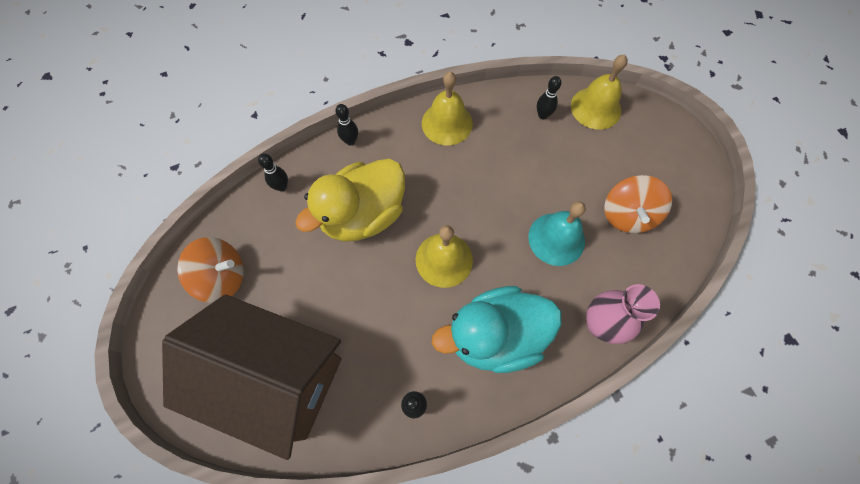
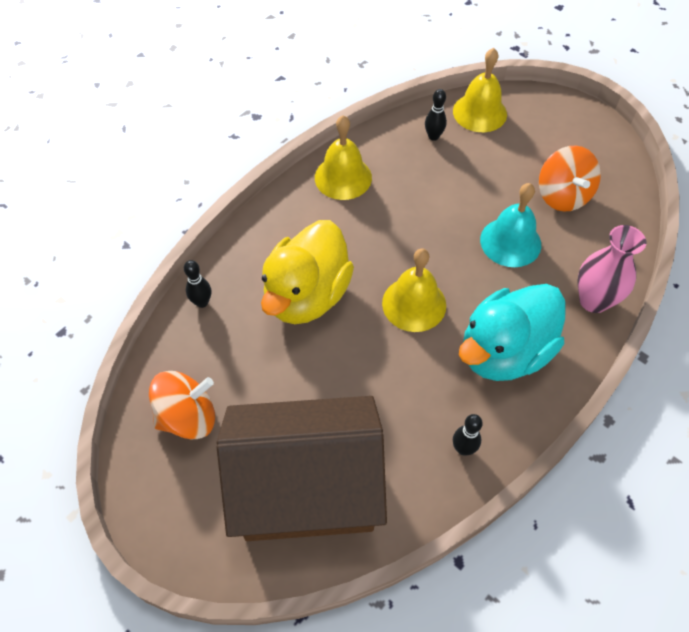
camera: 25 degrees left, 10 degrees down
(350, 141) = (251, 230): black bowling pin -> none

